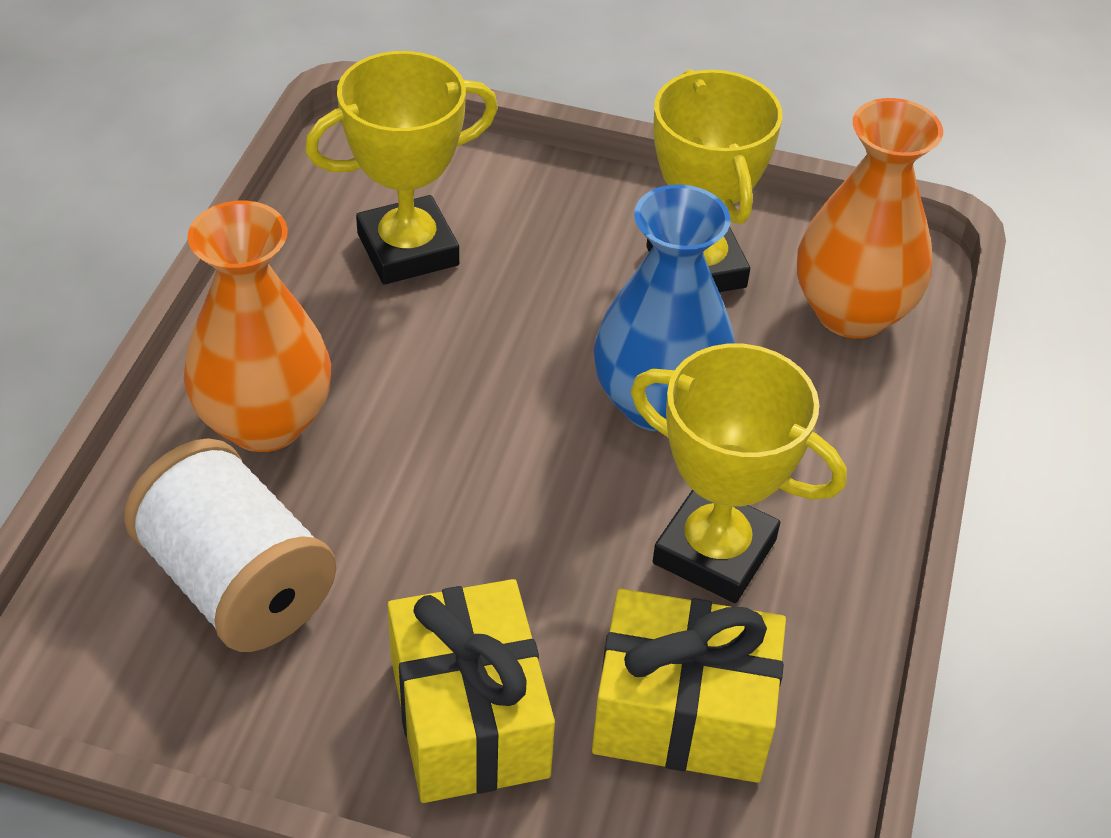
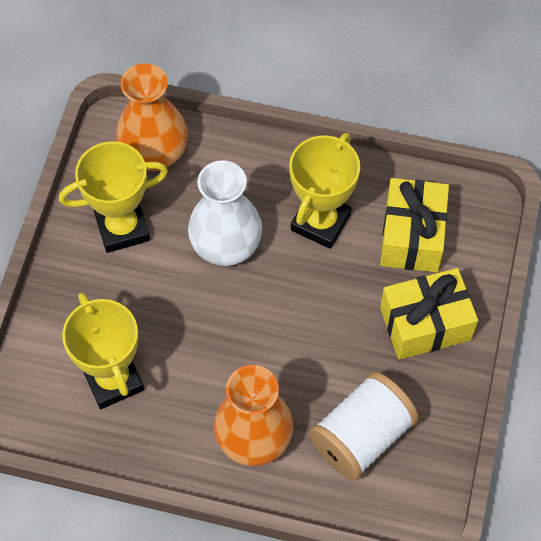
camera: 90 degrees left, 15 degrees up
(658, 403) = (226, 246): blue vase -> white vase

